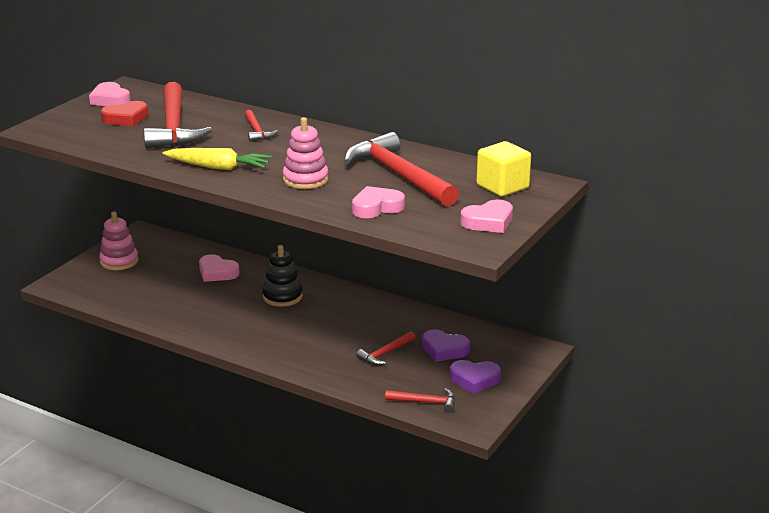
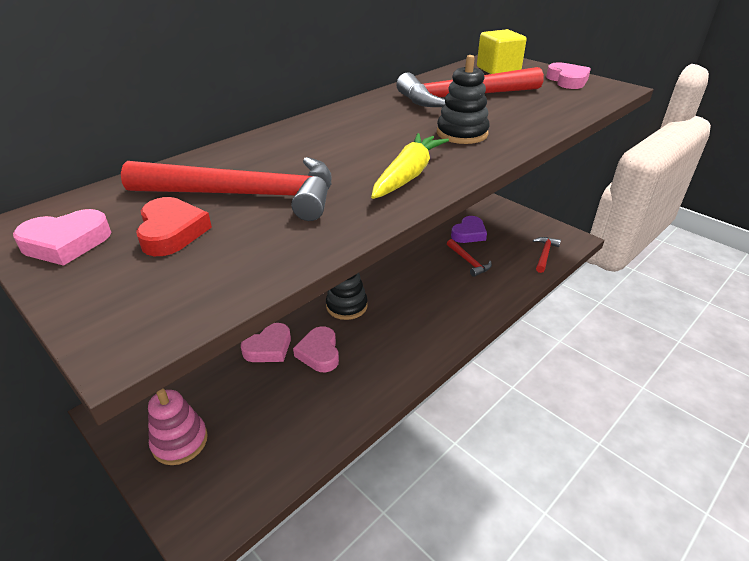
camera: 75 degrees left, 10 degrees up
(256, 131) = (306, 146): red hammer -> none
(305, 179) = (462, 133): pink stacking toy -> black stacking toy
(376, 207) = (537, 112): pink heart -> pink heart (319, 353)
(474, 379) = (514, 228): purple heart -> none

